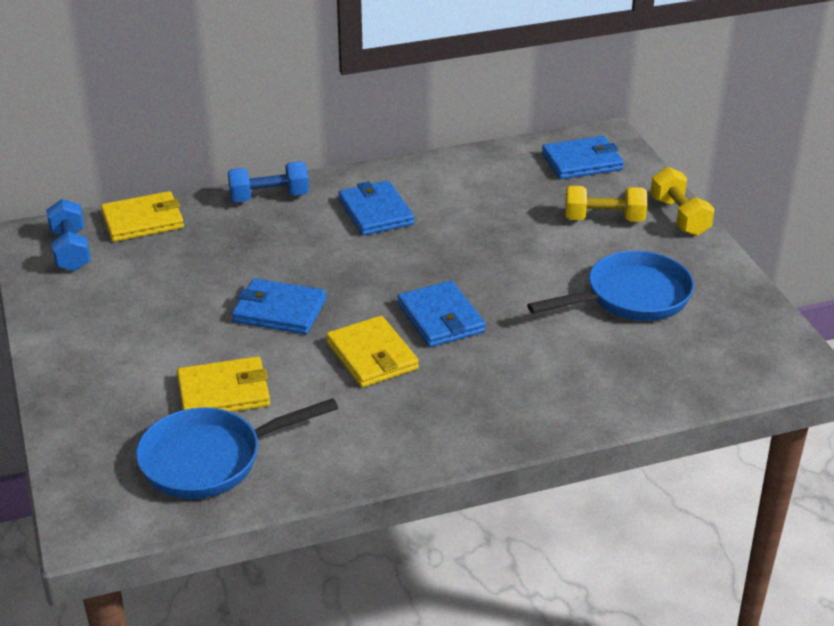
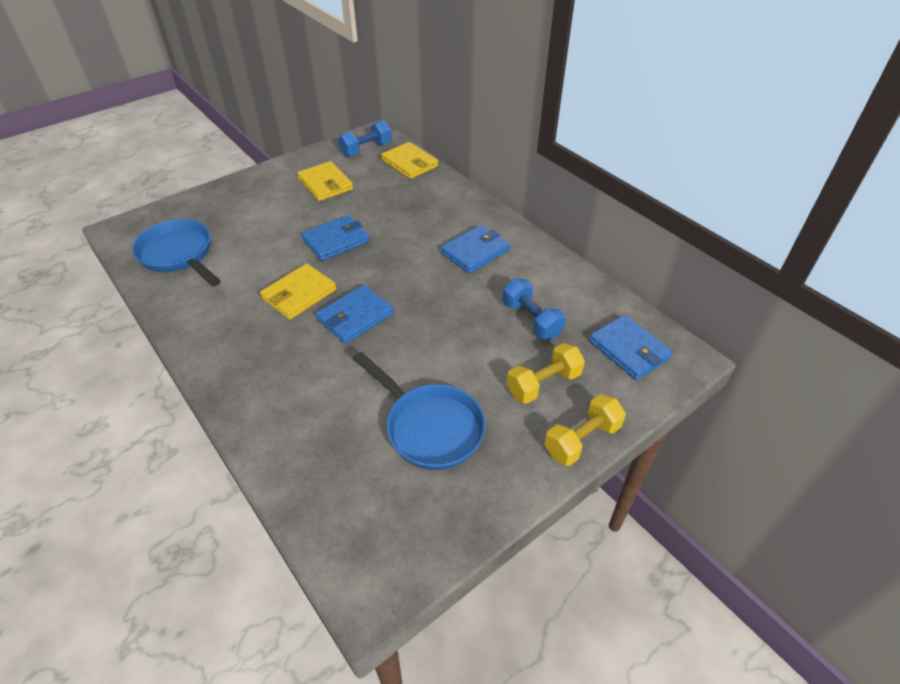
camera: 70 degrees right, 10 degrees up
(224, 392) = (244, 242): yellow wallet -> yellow wallet (325, 184)
(269, 197) = (465, 201): blue dumbbell -> blue dumbbell (531, 320)
(279, 311) = (336, 240): blue wallet -> blue wallet turned 60 degrees clockwise
(604, 219) = (543, 384): yellow dumbbell -> yellow dumbbell turned 75 degrees clockwise

